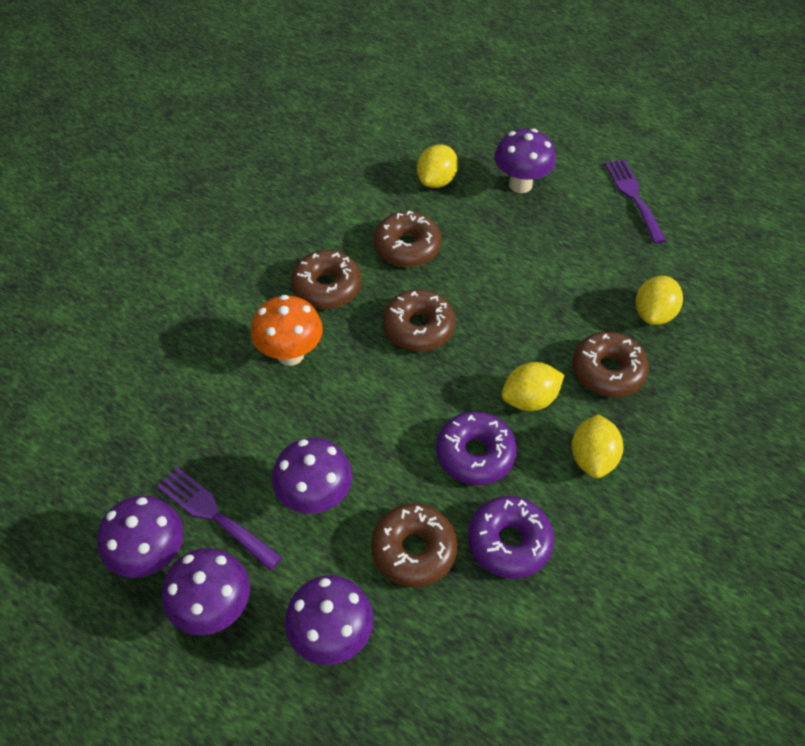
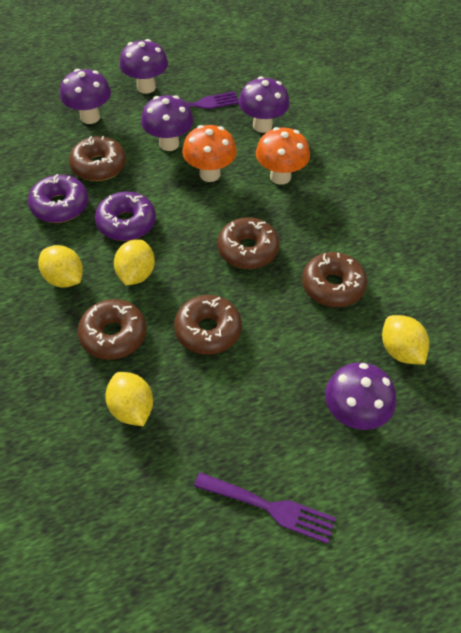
camera: 125 degrees right, 0 degrees up
(151, 556) = (195, 78): purple mushroom -> purple mushroom (262, 126)
(327, 287) = (326, 220): brown donut -> brown donut (208, 330)
(336, 421) = (210, 174): none -> orange mushroom

